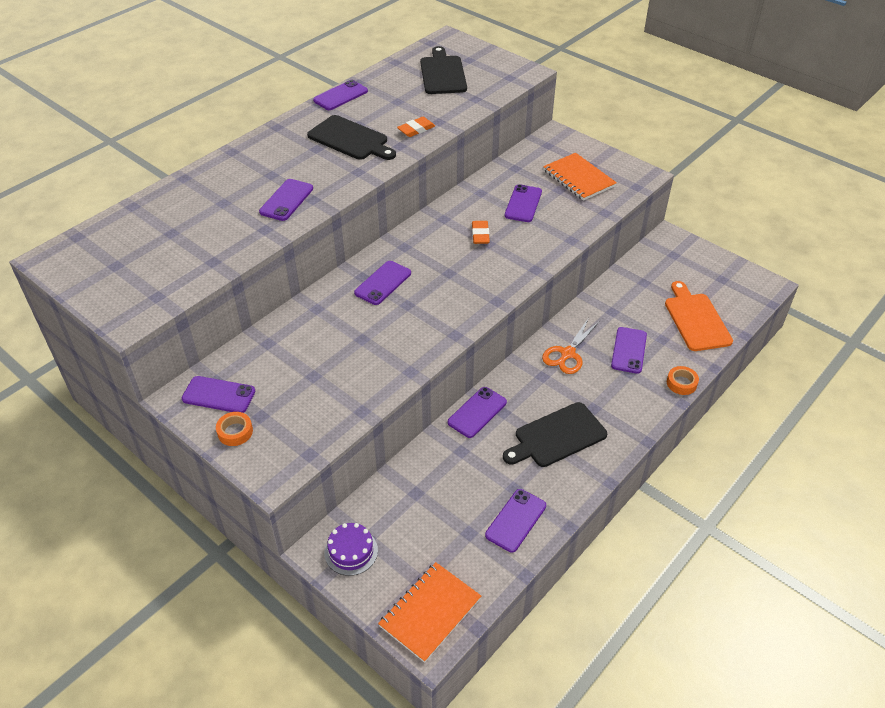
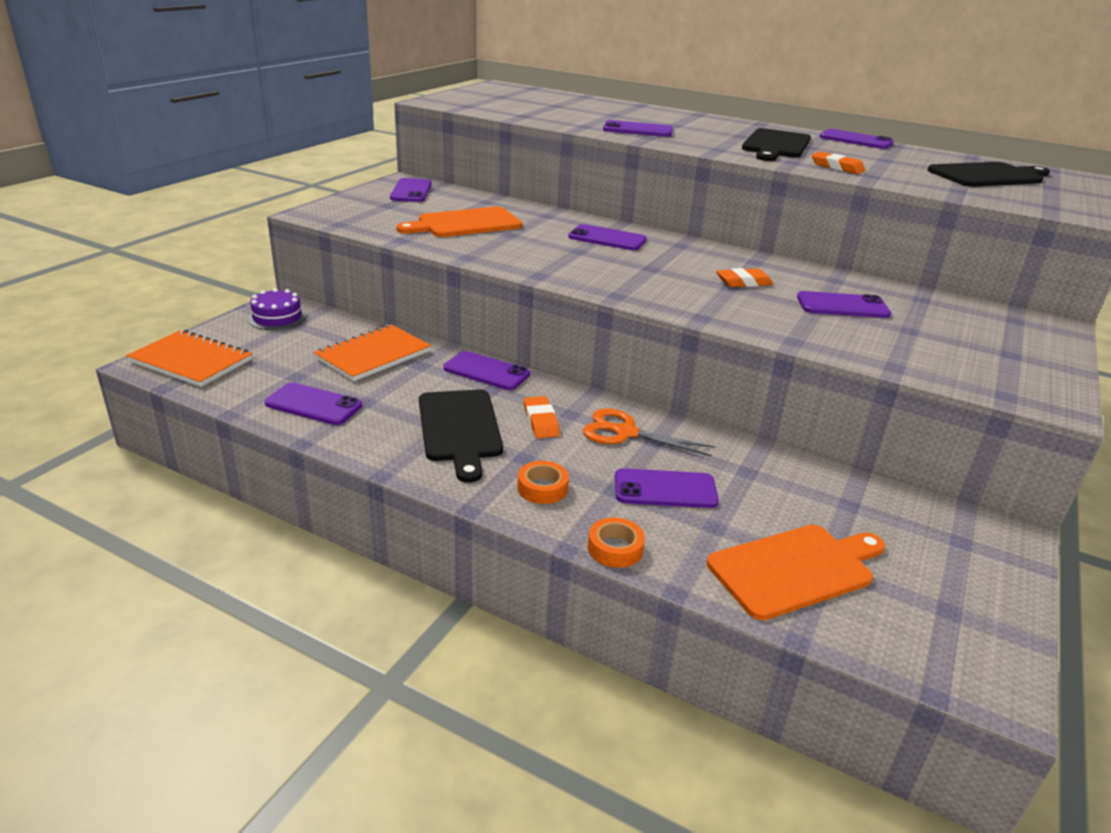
camera: 75 degrees right, 15 degrees down
(235, 432) = (366, 199): orange tape -> orange tape (542, 488)
(328, 364) = (465, 224): none -> orange cutting board
(550, 392) = (541, 421): none -> orange eraser
(557, 436) = (460, 429): black cutting board -> black cutting board turned 150 degrees counterclockwise
(578, 178) = (960, 344): orange notebook -> orange notebook (373, 355)

